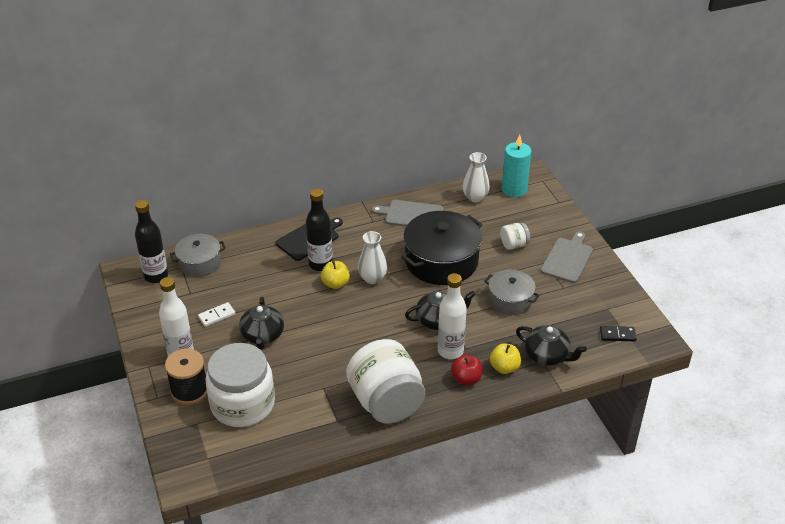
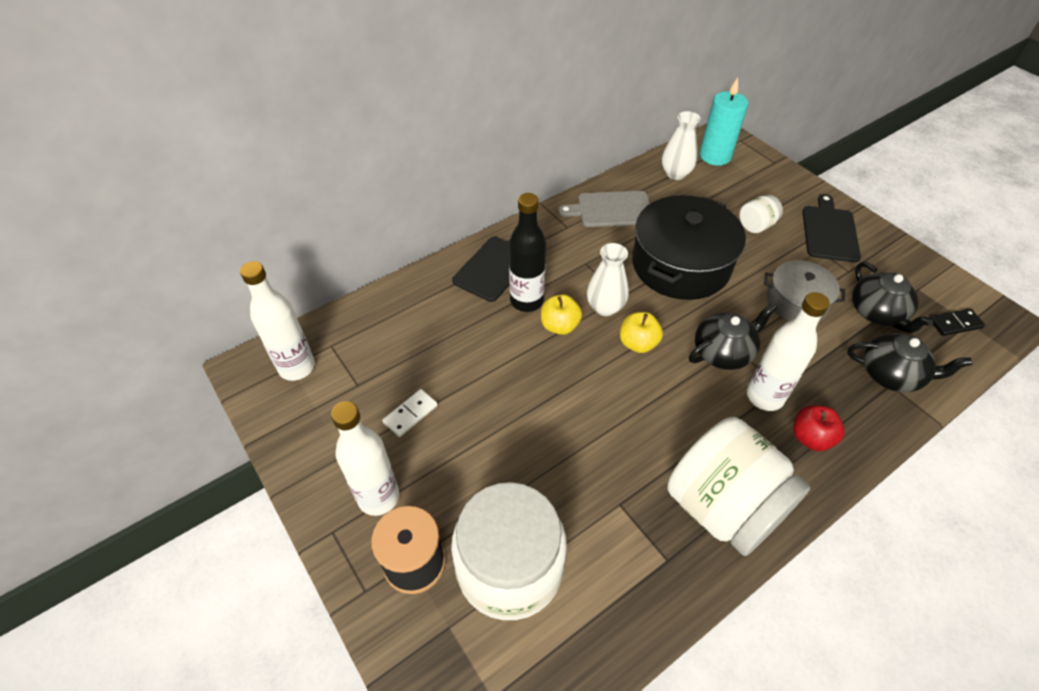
camera: 15 degrees left, 10 degrees up
(156, 276) = (297, 367): black bottle -> white bottle
(199, 263) = (355, 332): grey pot -> none
(262, 336) = (491, 433): black teapot -> black teapot (877, 313)
(504, 367) = (849, 406): yellow apple -> yellow apple (638, 343)
(567, 259) = (829, 231): grey cutting board -> black cutting board

